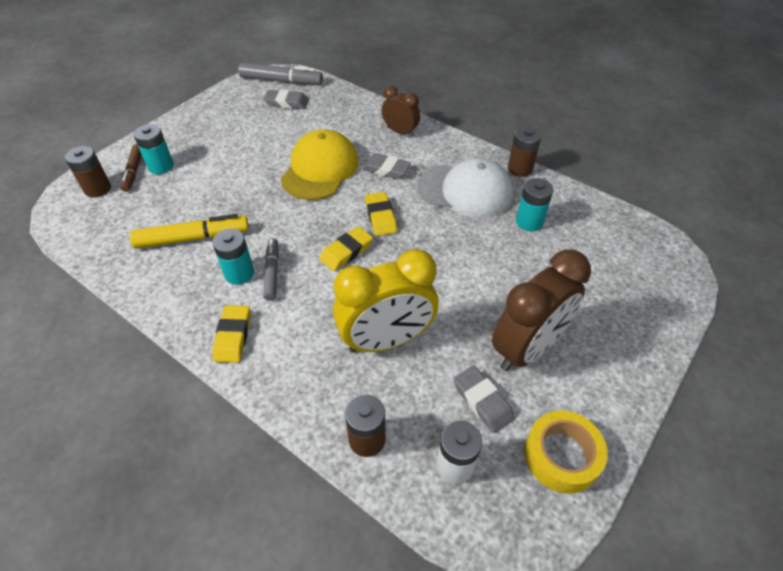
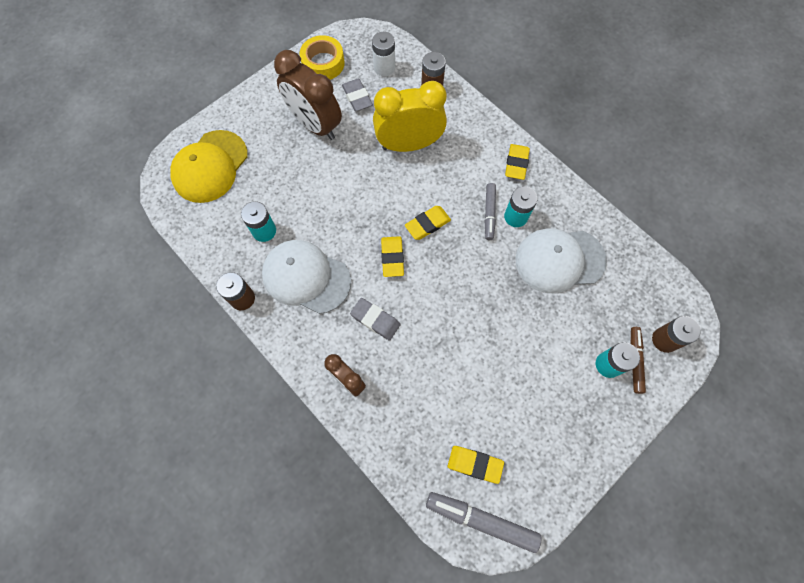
camera: 170 degrees left, 20 degrees up
(192, 238) = (559, 260): yellow marker -> white cap
(286, 103) = (474, 464): grey eraser -> yellow eraser
(320, 169) = (442, 331): yellow cap -> yellow cap (210, 166)
(527, 348) = (315, 125): brown clock -> brown clock turned 105 degrees counterclockwise

